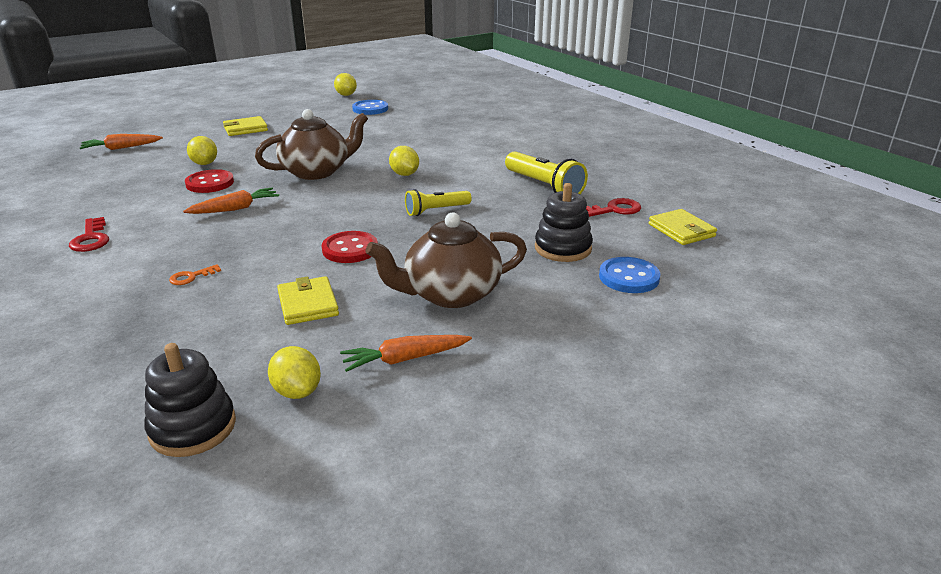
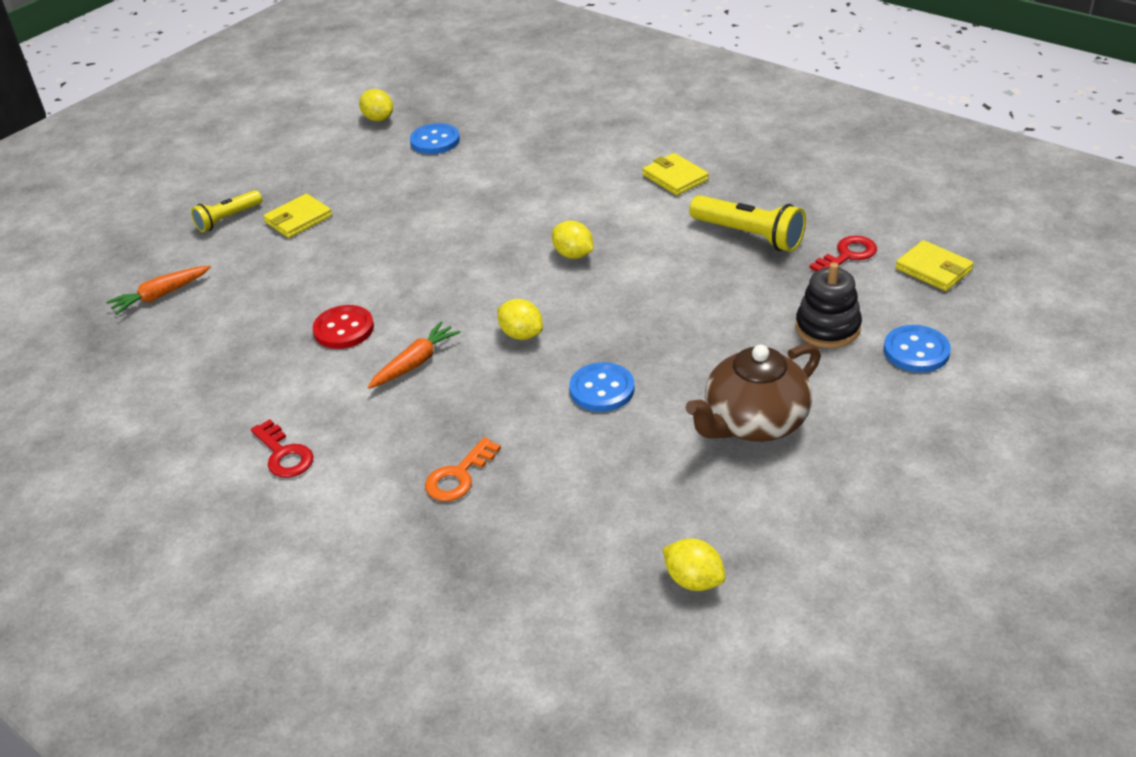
camera: 15 degrees left, 10 degrees up
(191, 277) = (459, 476): orange key -> orange key, size x1.60
(193, 427) = (629, 647): black stacking toy -> none
(204, 163) = (304, 297): yellow lemon -> yellow lemon (521, 334)
(308, 304) = (618, 476): yellow wallet -> yellow wallet (675, 177)
(316, 171) = (461, 276): brown teapot -> none
(350, 249) = (602, 389): red button -> blue button
(405, 359) = (767, 514): orange carrot -> none
(436, 210) = (654, 306): yellow flashlight -> yellow flashlight (228, 219)

